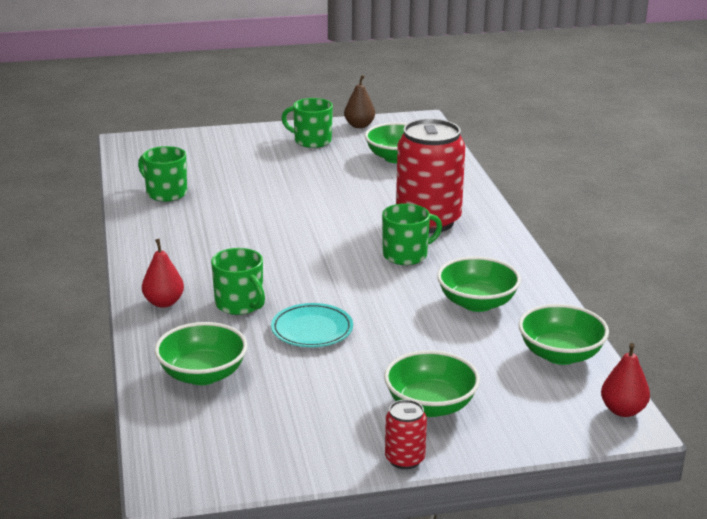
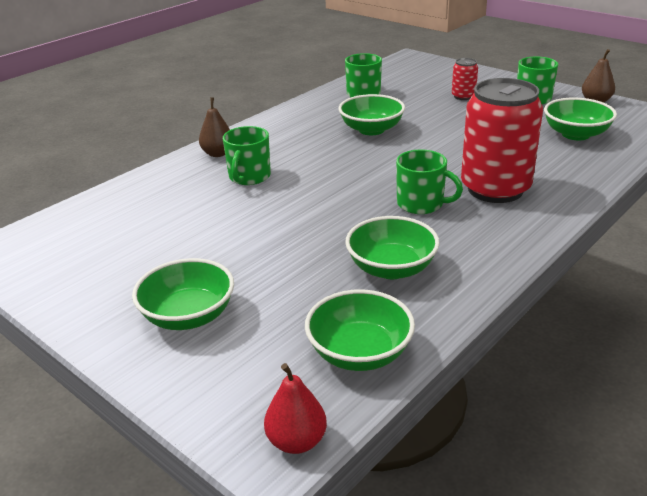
camera: 55 degrees right, 5 degrees up
(164, 302) = (218, 153): red pear -> brown pear
(202, 375) = (138, 205): green bowl -> green bowl (371, 129)
(312, 330) = (247, 216): turquoise plate -> none
(404, 459) = (91, 338): red can -> red can (463, 96)

